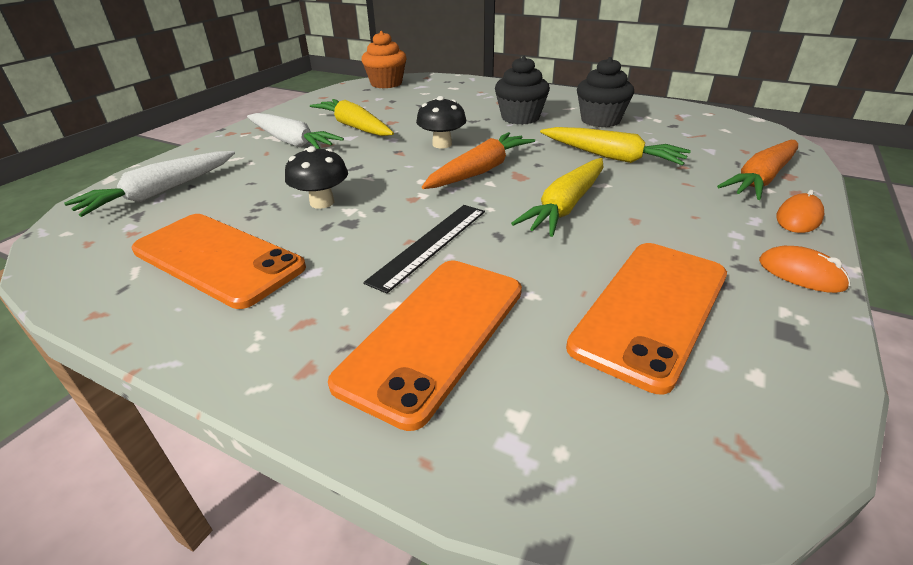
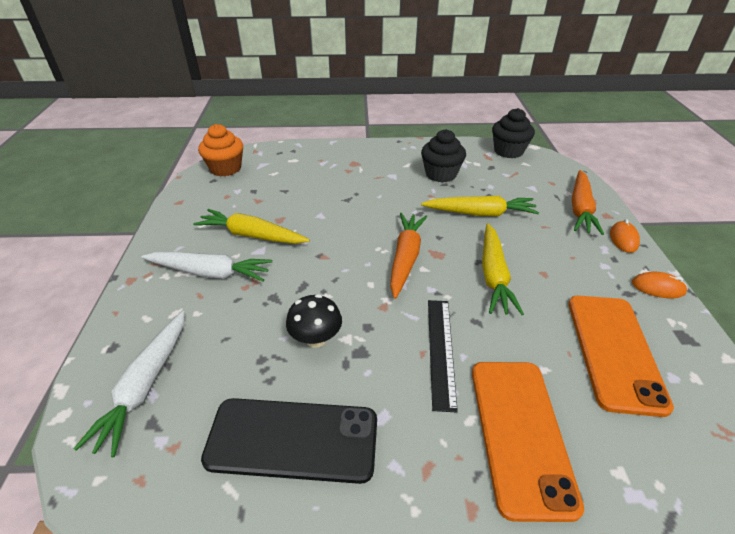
camera: 30 degrees left, 5 degrees up
(217, 259) = (292, 440): orange phone -> black phone
(442, 144) = (349, 236): black mushroom -> none
(520, 118) = (381, 186): black cupcake -> black cupcake (508, 151)

